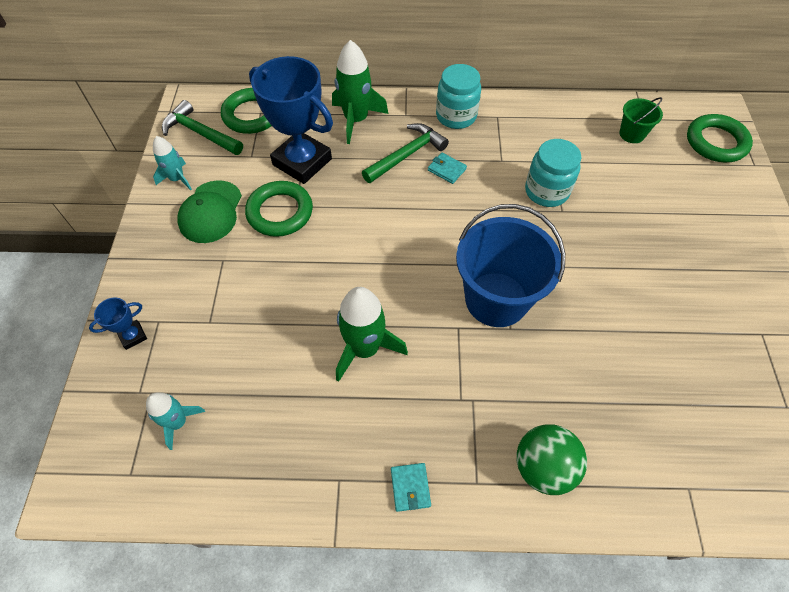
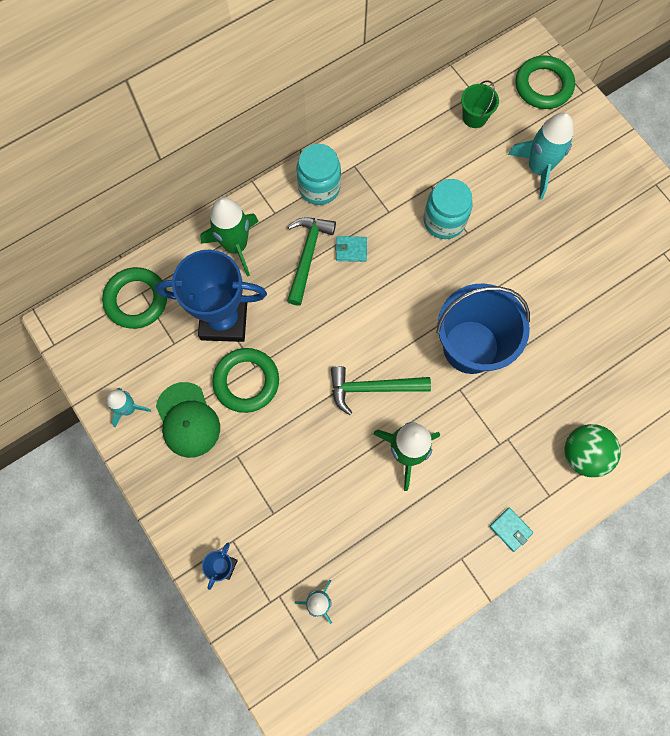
camera: 35 degrees left, 15 degrees up
(200, 133) = (106, 349): green hammer -> green hammer (372, 388)
(668, 198) = (538, 168): none -> turquoise rocket

